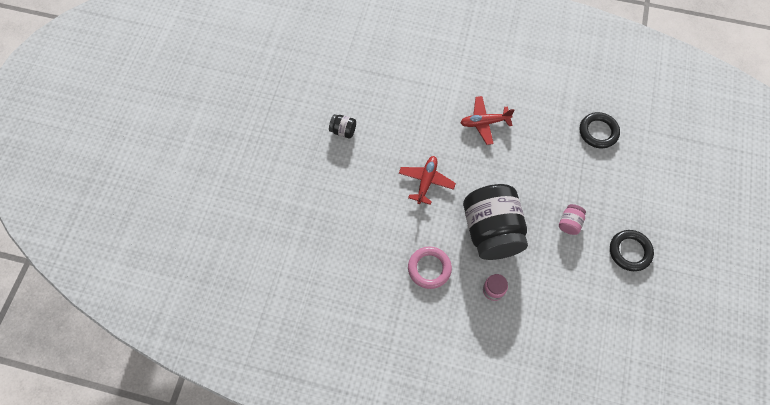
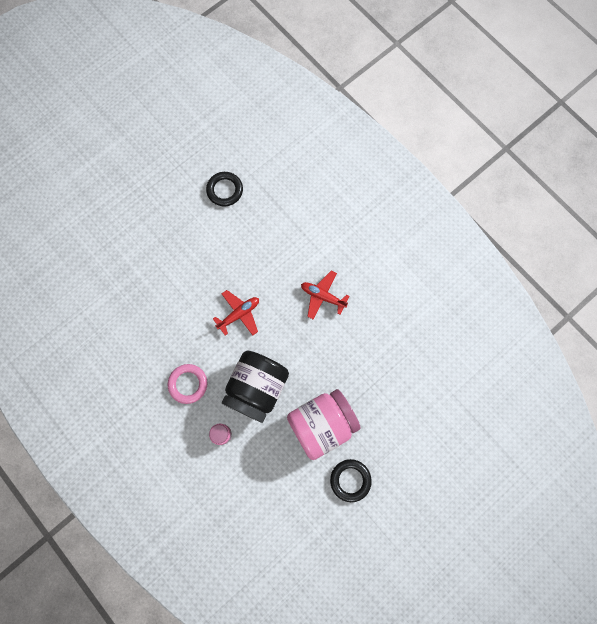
camera: 35 degrees right, 10 degrees up
(343, 131) = (208, 230): black jar -> none
(569, 223) = (322, 424): pink jar -> pink jar, size x2.48
(598, 132) = (409, 367): black ring -> black ring (225, 190)

